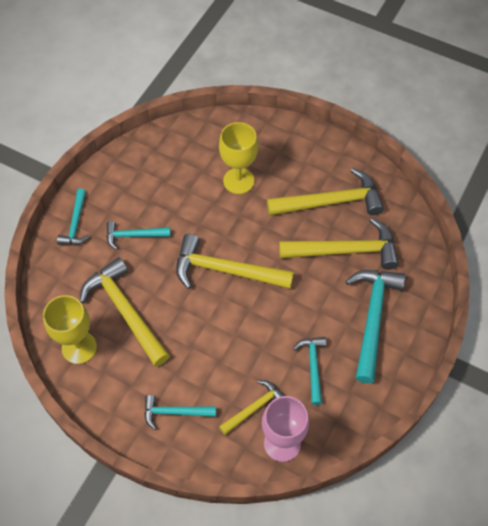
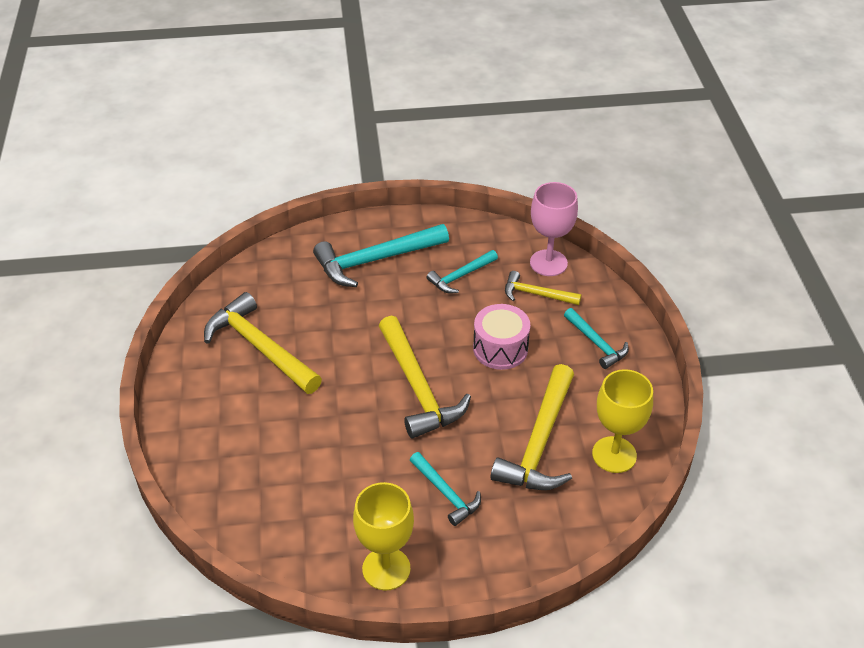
camera: 125 degrees left, 15 degrees down
(76, 223) = (480, 563): turquoise hammer -> none
(220, 343) = (500, 349): none -> pink drum
(238, 181) = (291, 439): yellow goblet -> yellow goblet (386, 569)
(345, 250) = (314, 310): yellow hammer -> none

